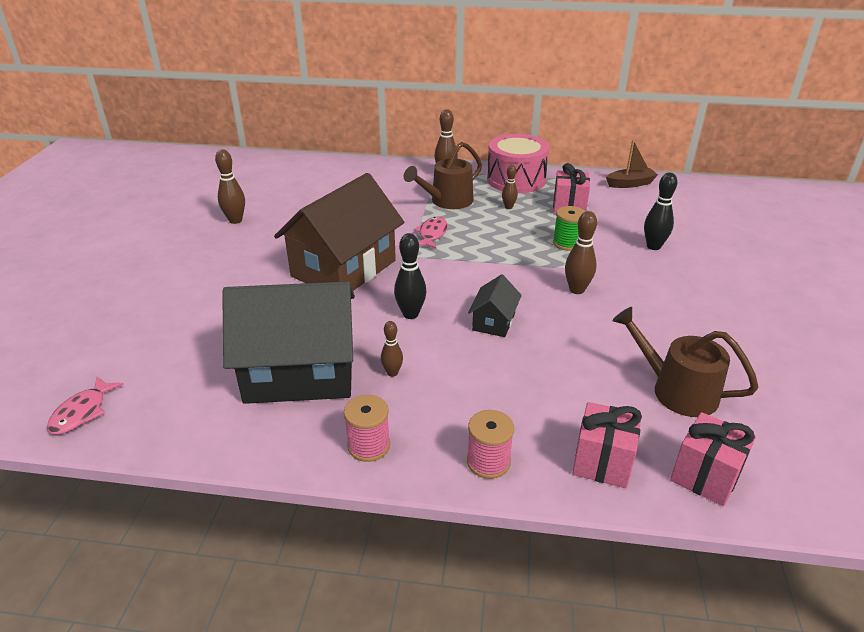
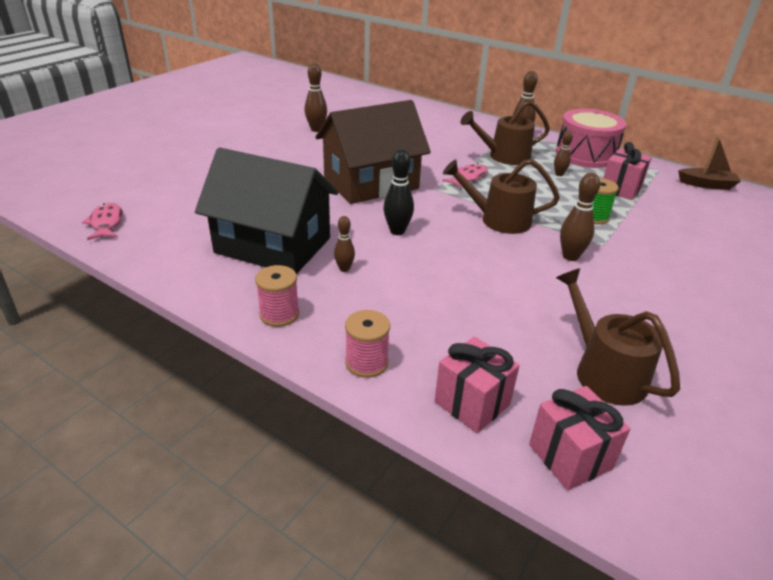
camera: 25 degrees right, 0 degrees up
(82, 412) = (106, 223): pink fish -> pink fish turned 120 degrees clockwise
(492, 271) = (499, 220): none -> brown watering can
(494, 322) = (466, 258): black house -> none
(653, 246) = (686, 243): black bowling pin -> none

